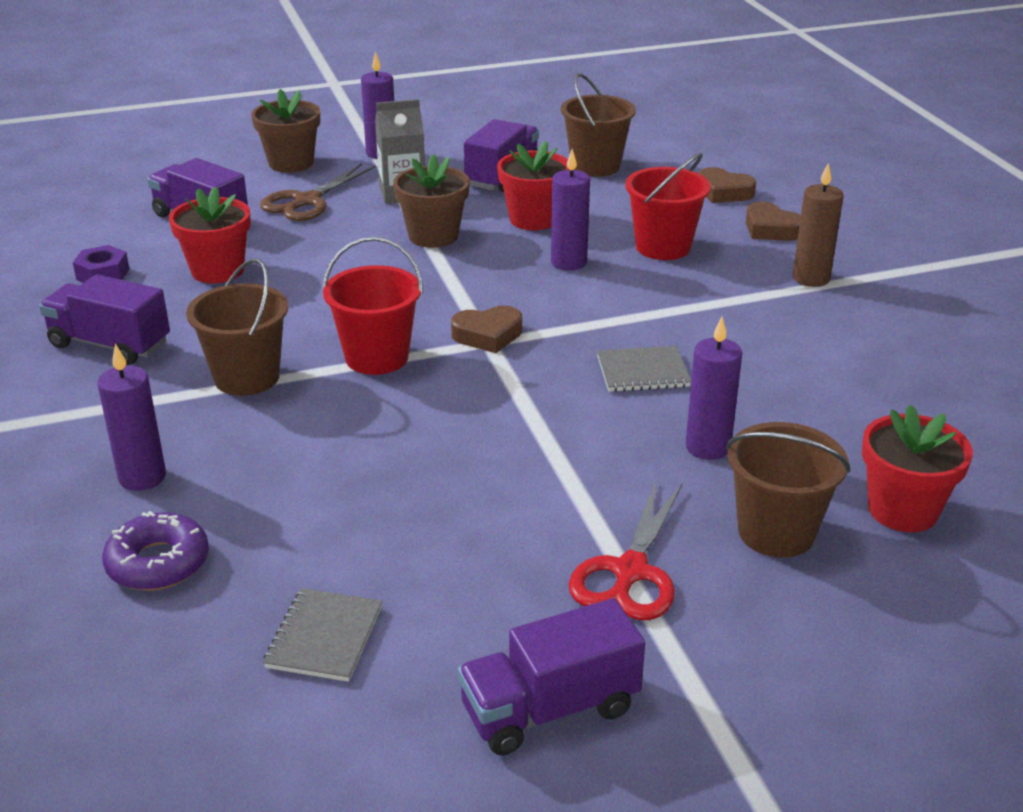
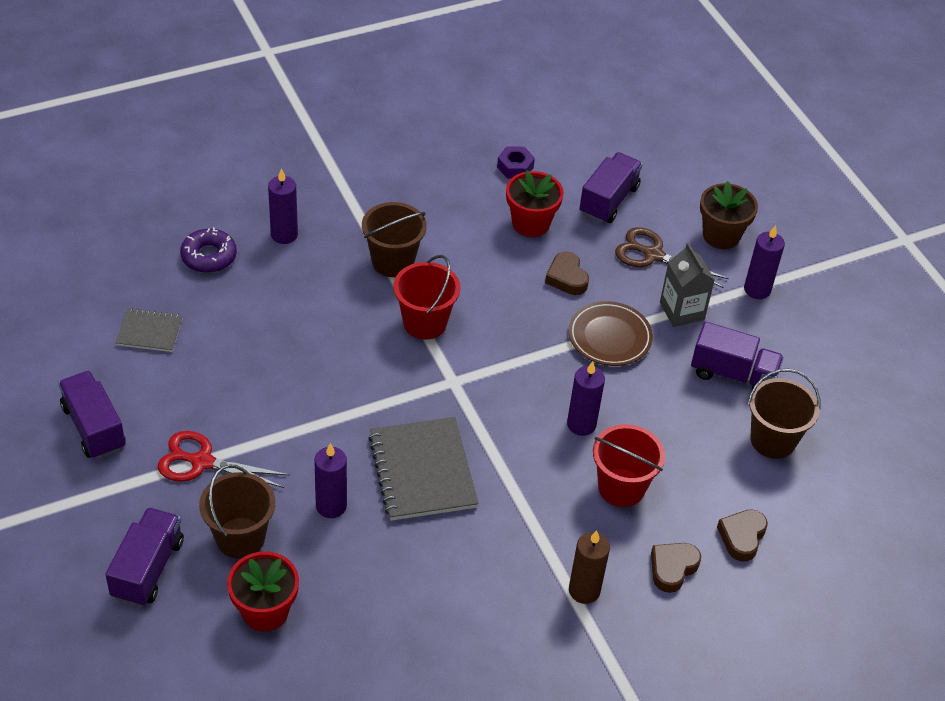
camera: 80 degrees right, 15 degrees up
(110, 344) = (424, 190): purple truck -> purple truck (148, 569)
(433, 236) = (609, 337): brown flower pot -> brown plate
(488, 335) = (462, 380): brown heart -> brown heart (566, 278)
(533, 219) = (653, 399): red flower pot -> none
(642, 372) = (422, 471): grey notebook -> grey notebook, size x1.81

